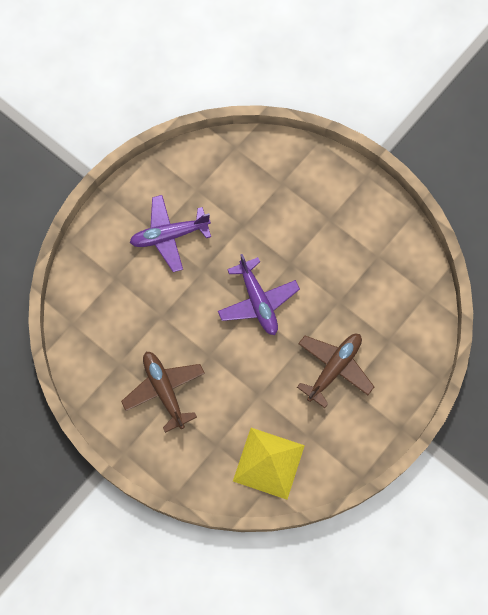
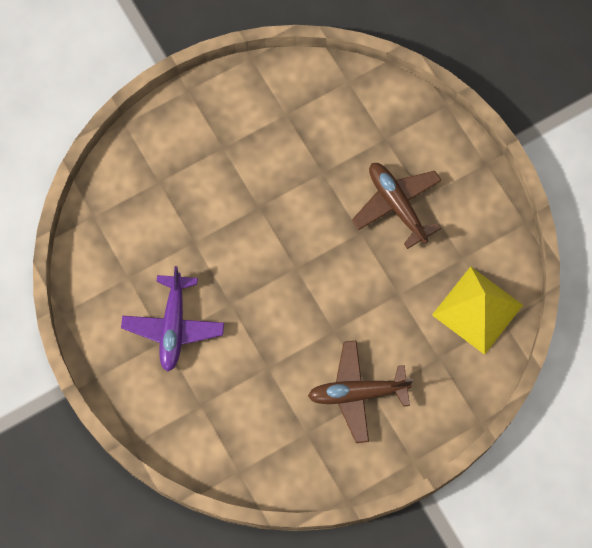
camera: 70 degrees left, 0 degrees up
(258, 301) = (290, 257): purple plane -> none

